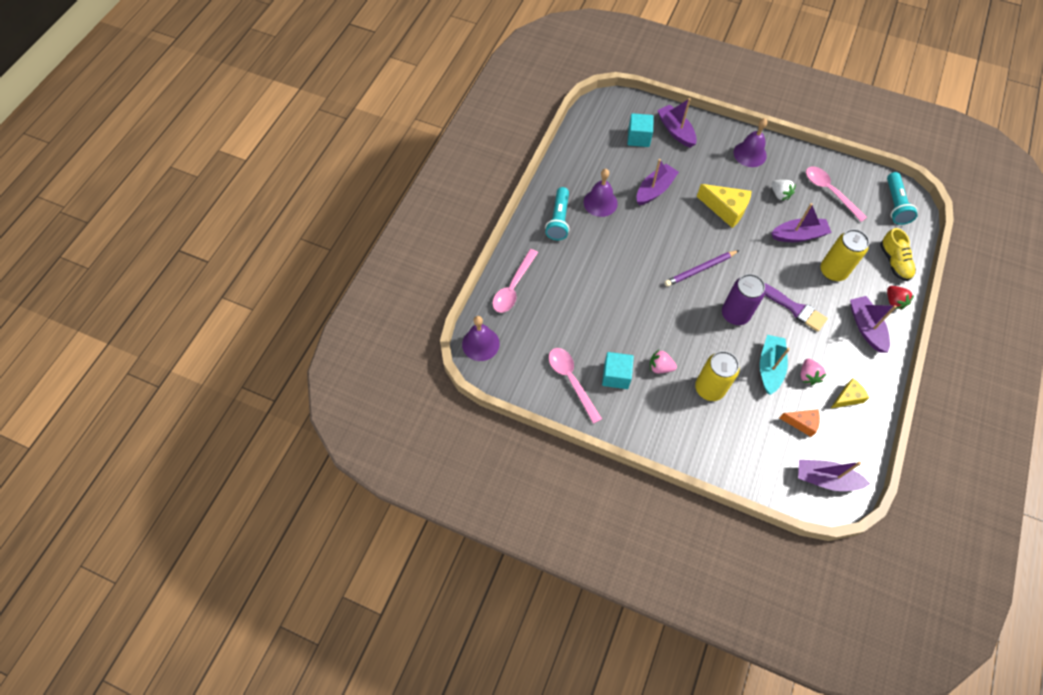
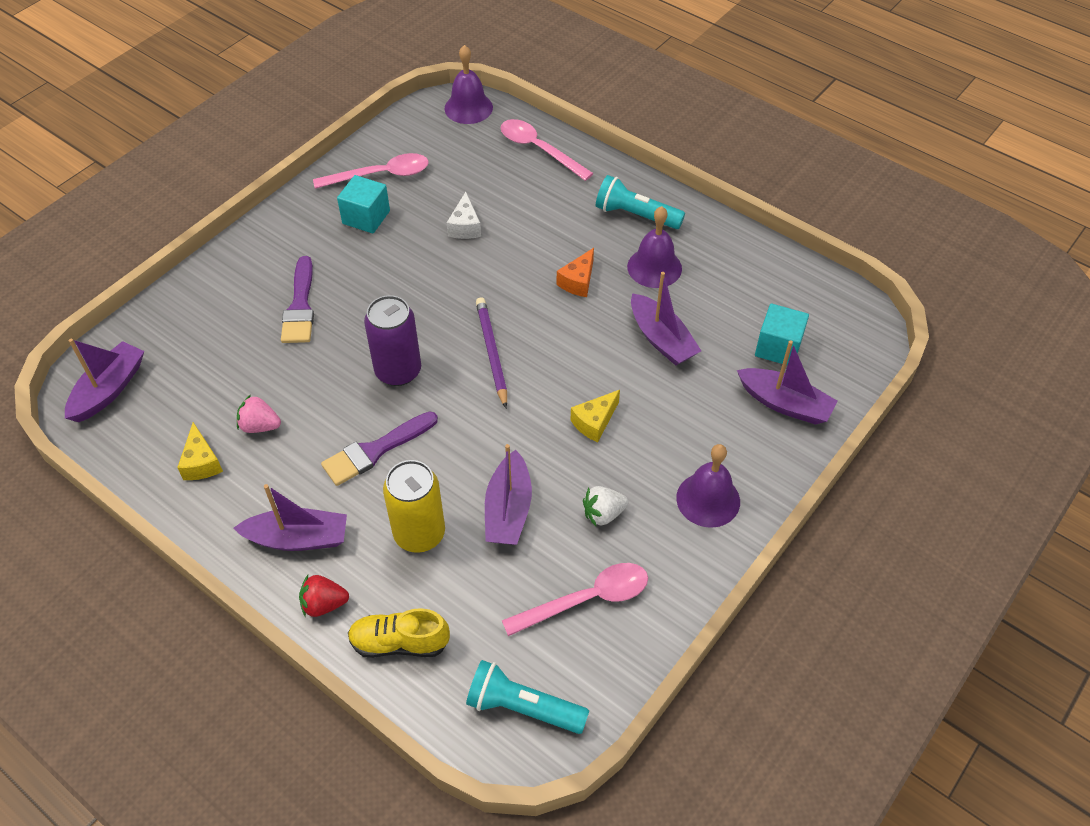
camera: 105 degrees right, 10 degrees down
(603, 312) = (465, 226): none -> white cheese
(660, 367) = (356, 263): pink strawberry -> none
(676, 131) = (784, 403): purple boat -> purple boat turned 45 degrees clockwise
(709, 388) = (300, 306): yellow can -> purple brush
(725, 209) = (594, 422): yellow cheese -> yellow cheese, size x0.61
(770, 367) = (295, 384): turquoise boat -> none
(801, 423) = (197, 391): orange cheese -> orange cheese (578, 281)

